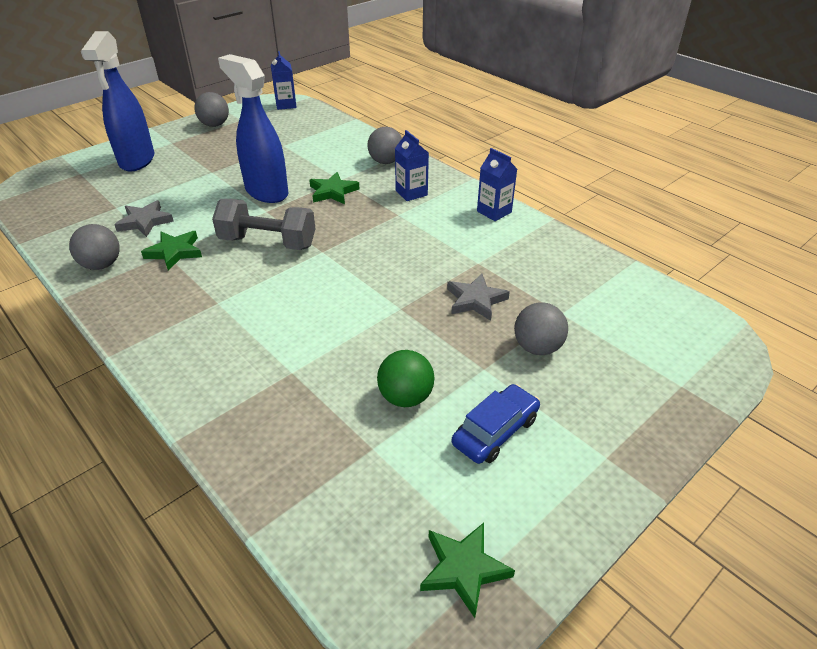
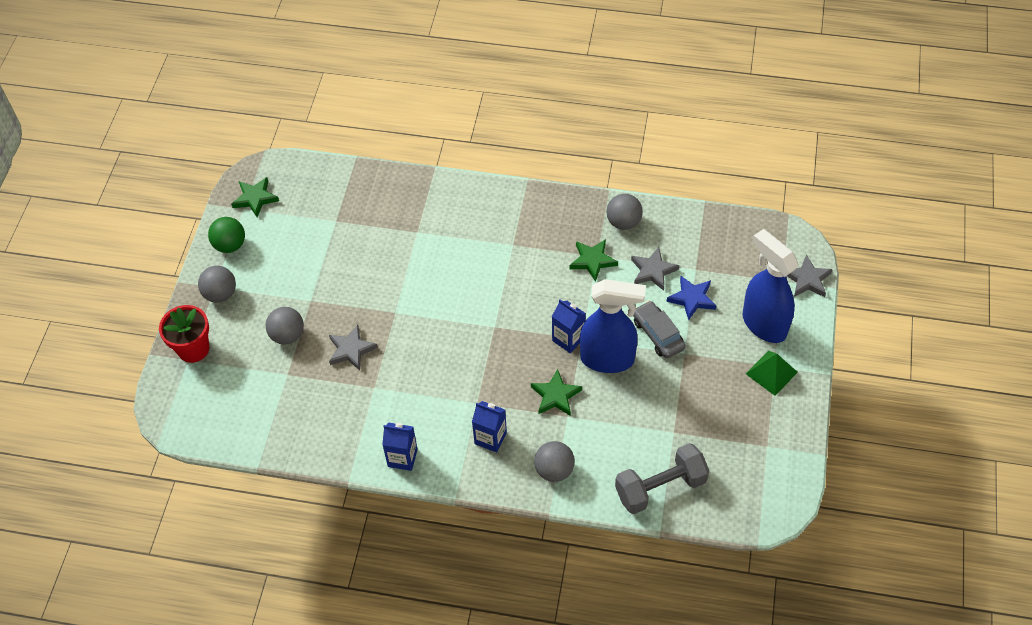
camera: 145 degrees right, 15 degrees up
(65, 166) = (807, 279): none -> grey star
(152, 193) = (692, 299): none -> blue star
(179, 141) = (771, 372): none -> green pyramid
(210, 188) = (658, 334): none -> grey car
(215, 125) = (778, 419): grey ball -> grey ball (220, 294)
(268, 242) = (541, 309): grey dumbbell -> grey dumbbell (660, 487)
(286, 105) = (760, 506): blue carton -> blue carton (568, 339)
(405, 397) = (341, 256): green ball -> green ball (230, 245)
(495, 431) = (280, 266): blue car -> none
(669, 393) = (193, 349): none -> red flower pot

